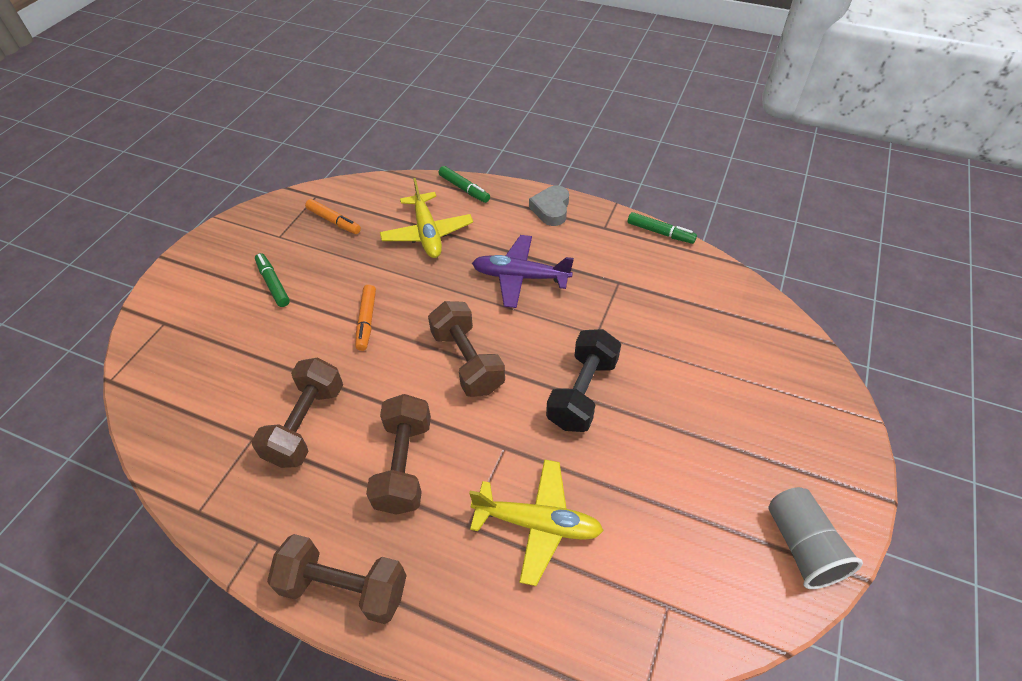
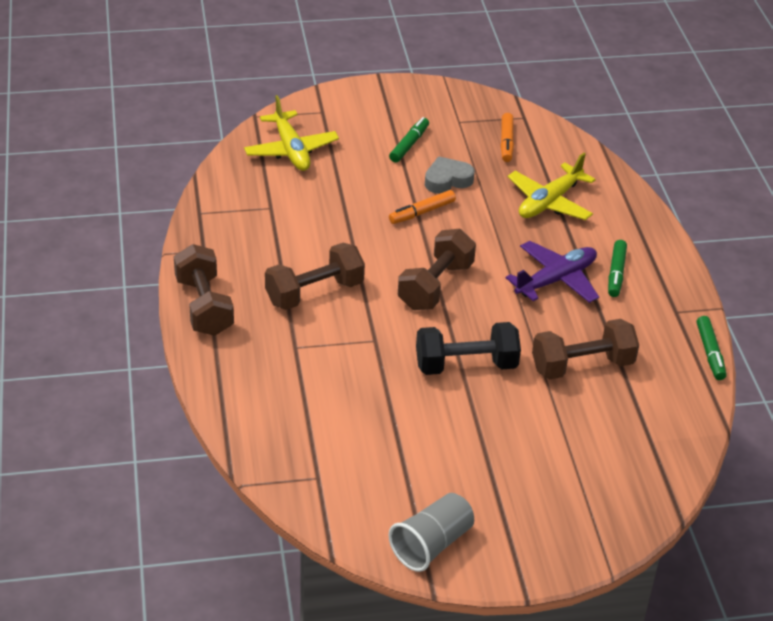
camera: 55 degrees right, 10 degrees down
(306, 424) = (304, 227): brown dumbbell -> brown dumbbell (582, 366)
(464, 189) = (628, 200): green marker -> green marker (616, 273)
(520, 277) = (556, 280): purple plane -> purple plane turned 75 degrees clockwise
(537, 523) = (326, 383): yellow plane -> yellow plane (291, 150)
(551, 209) = (662, 267): grey heart -> grey heart (447, 180)

